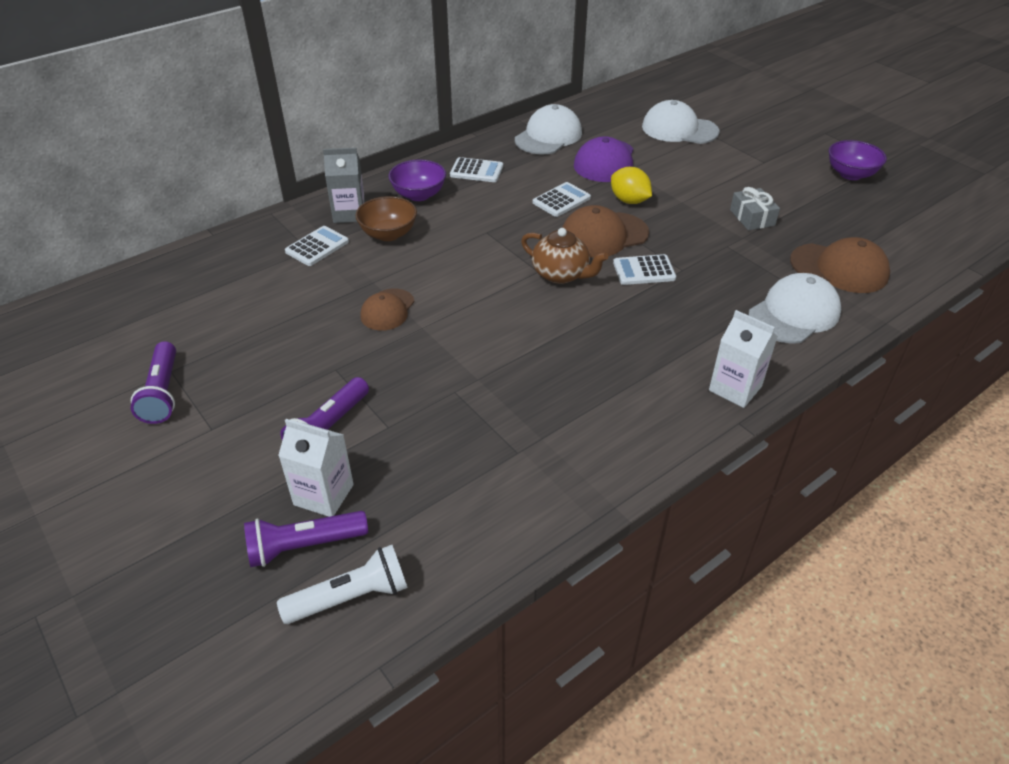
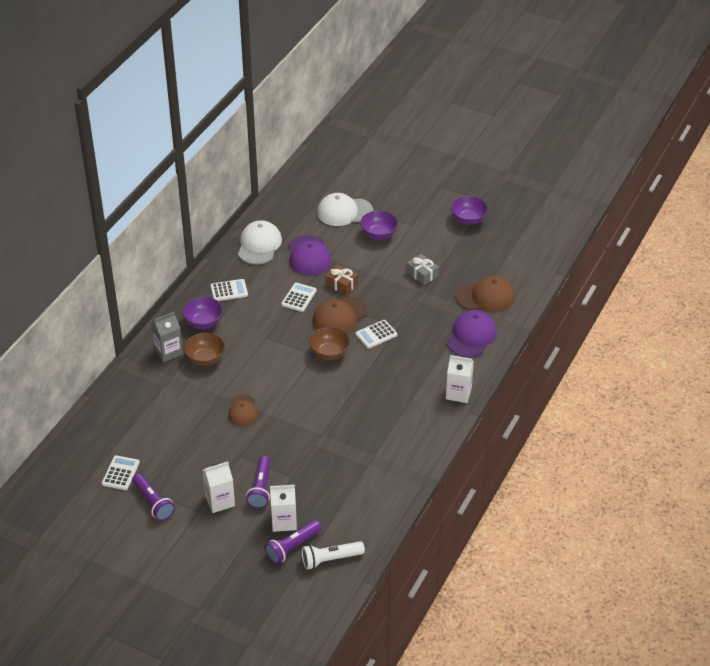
camera: 25 degrees left, 0 degrees up
(255, 425) = (220, 501): none -> white carton
(317, 247) = (167, 383): white calculator -> white calculator (121, 473)
(350, 597) = (330, 559): white flashlight -> white flashlight turned 150 degrees counterclockwise
(561, 274) = (329, 353): brown teapot -> brown bowl
(629, 201) = (341, 284): yellow lemon -> brown gift
(712, 161) = (379, 234): none -> purple bowl
(794, 313) = (471, 336): white cap -> purple cap

